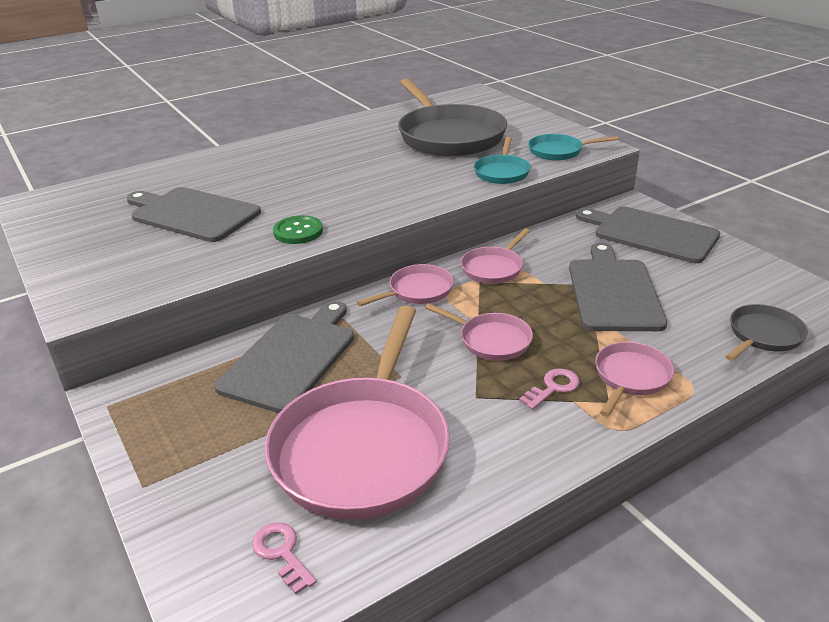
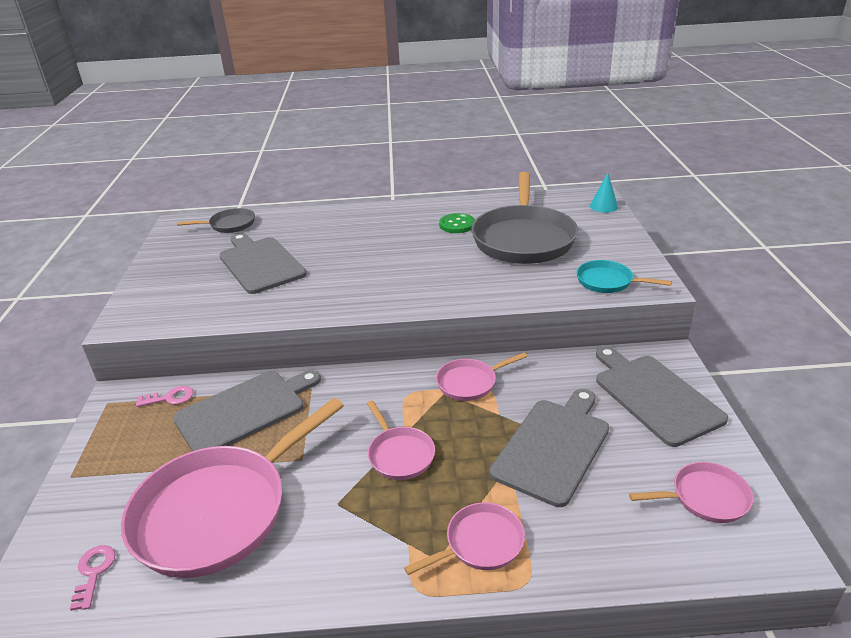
camera: 30 degrees right, 0 degrees up
(298, 231) = (312, 302): green button -> green button (457, 224)
(417, 291) = (387, 383): pink pan -> pink pan (705, 498)
(491, 99) = (603, 206): none -> turquoise cone
(502, 172) = (530, 290): turquoise pan -> none
(553, 387) = (404, 523): pink key -> pink key (170, 398)
(763, 335) = (657, 556): grey pan -> grey pan (229, 225)

